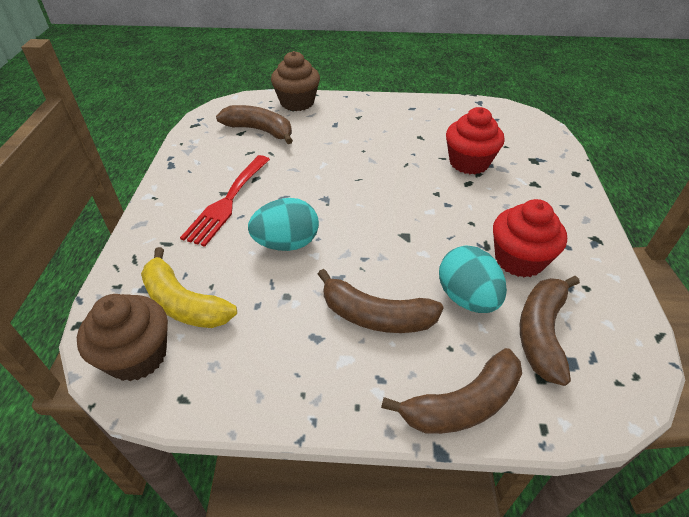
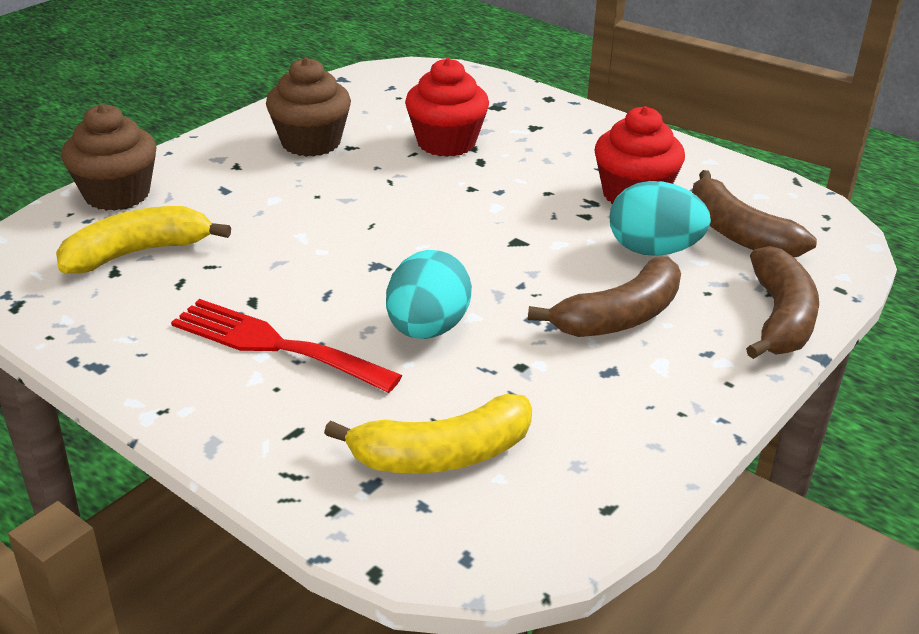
camera: 55 degrees left, 10 degrees down
(137, 356) = (498, 527): brown cupcake -> brown cupcake (311, 142)
(227, 202) = (274, 345): red fork -> red fork turned 150 degrees clockwise
(260, 130) = (137, 253): brown banana -> yellow banana

